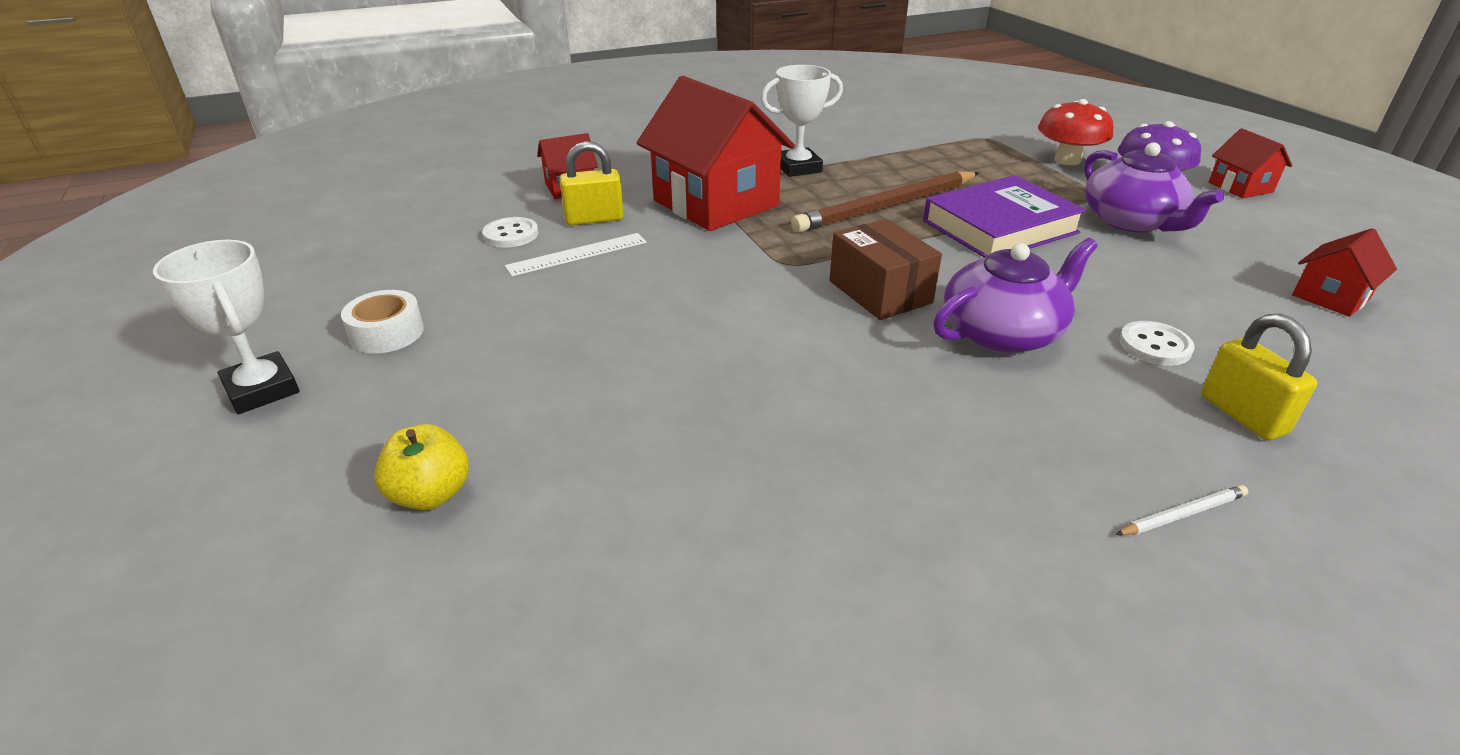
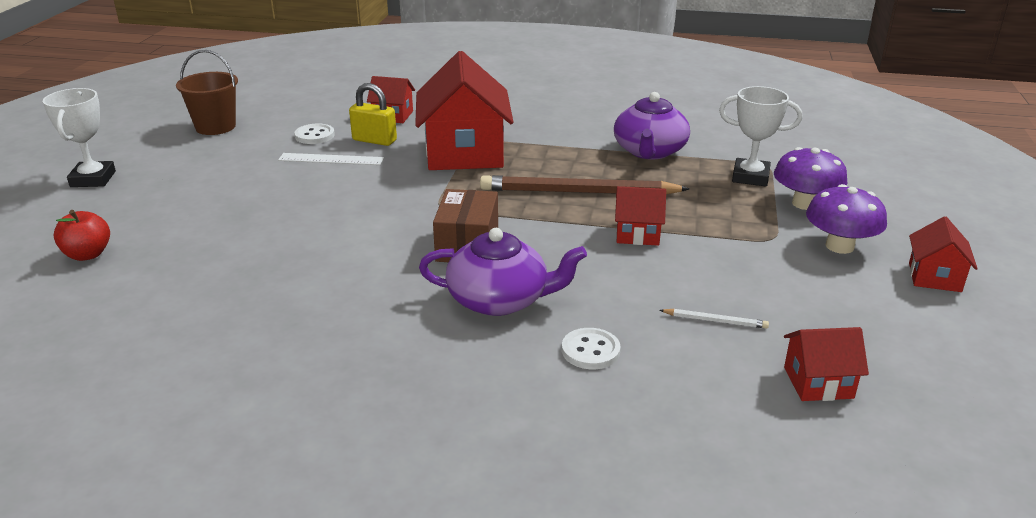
camera: 35 degrees right, 5 degrees down
(352, 263) = (215, 127): none -> brown bucket
(387, 333) = (178, 170): white tape -> none
(431, 494) = (88, 254): yellow apple -> red apple
(798, 168) = (564, 145): white trophy -> white trophy (750, 177)
(999, 227) = (637, 234): purple book -> red house
(1067, 160) = (805, 203): red mushroom -> purple mushroom
(1131, 221) = (759, 267): purple teapot -> purple teapot (649, 151)
(1182, 514) = (408, 438): white pencil -> white pencil (715, 320)
(1242, 415) = (563, 414): yellow padlock -> none

